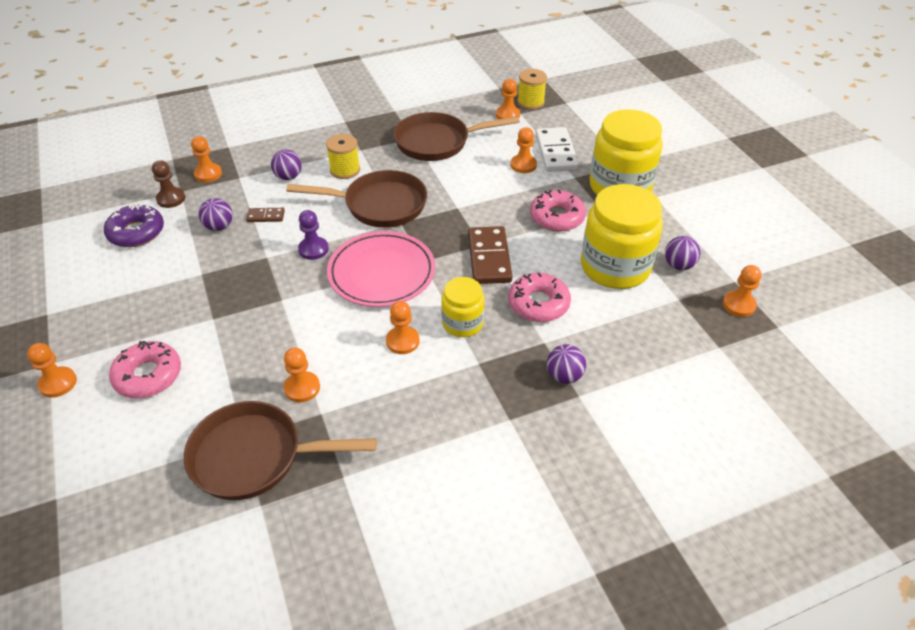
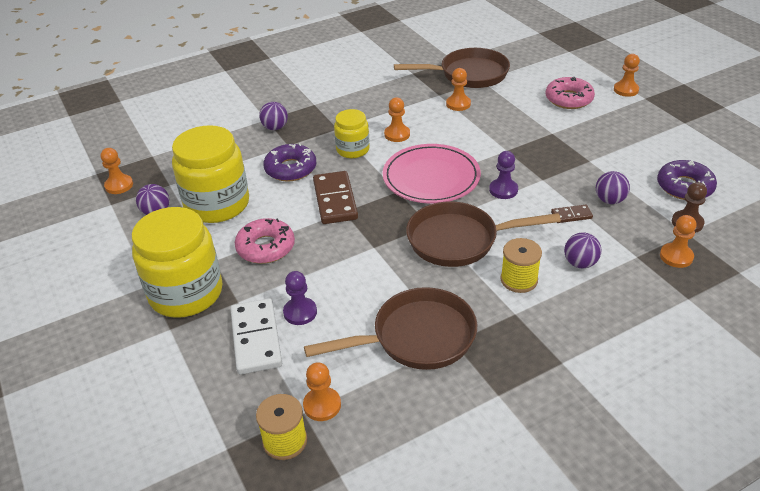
camera: 175 degrees right, 5 degrees down
(523, 165) = (300, 312): orange pawn -> purple pawn
(538, 304) = (290, 169): pink donut -> purple donut

